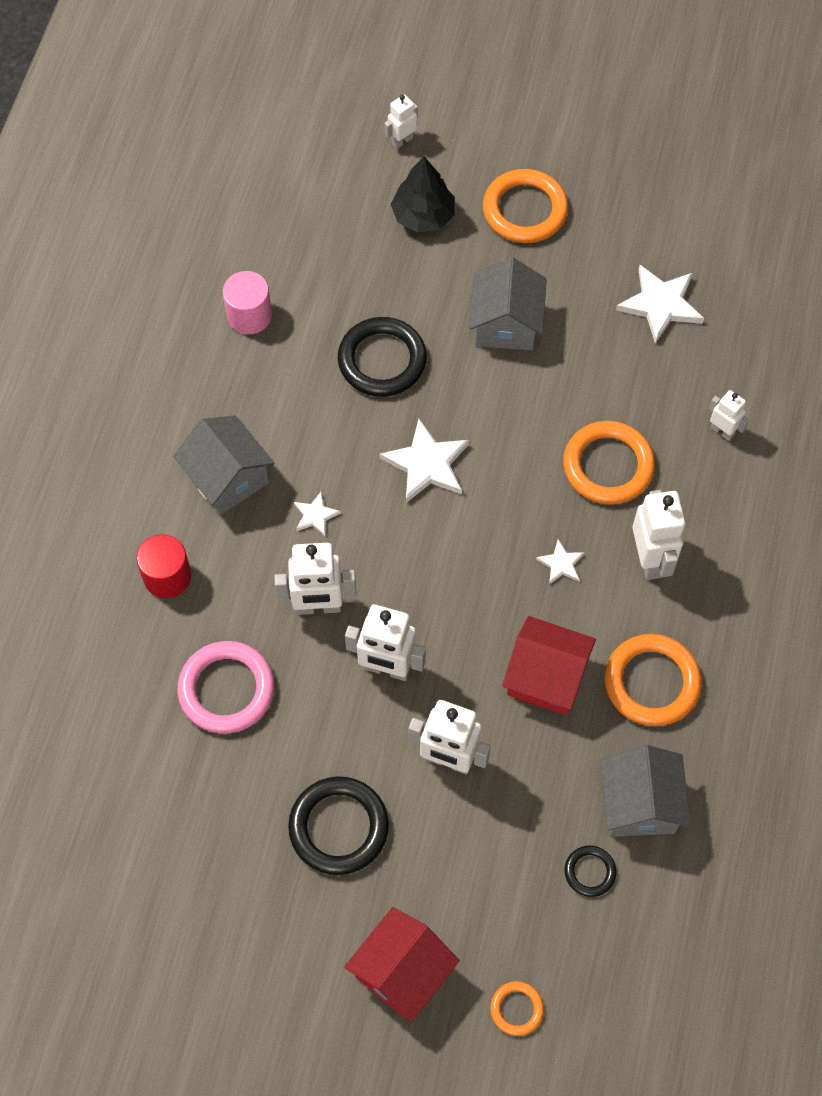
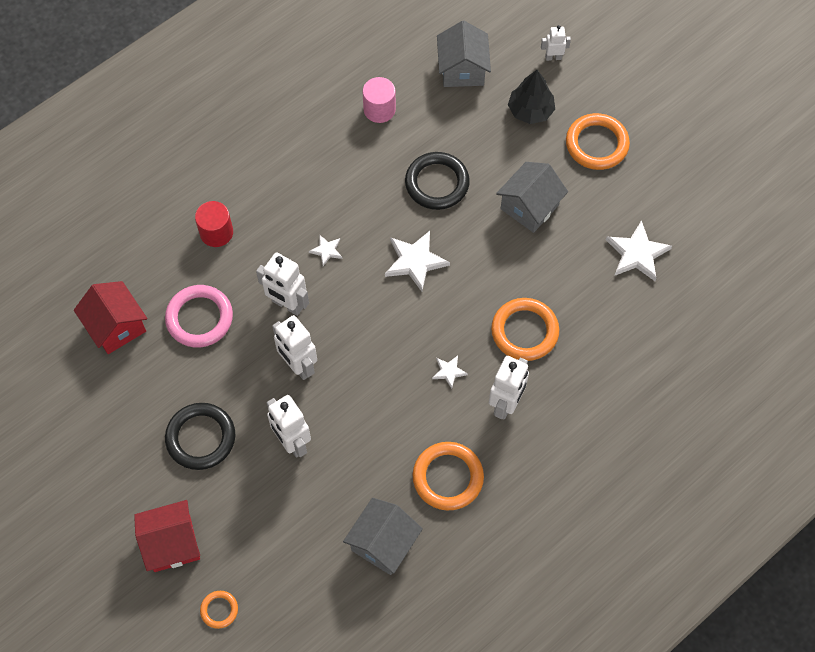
camera: 35 degrees right, 0 degrees up
(228, 478) = (293, 197): grey house -> grey house (462, 70)
(546, 677) = (387, 432): red house -> red house (116, 326)
(590, 872) = (322, 562): black ring -> none
(722, 431) = (614, 355): white robot -> none

